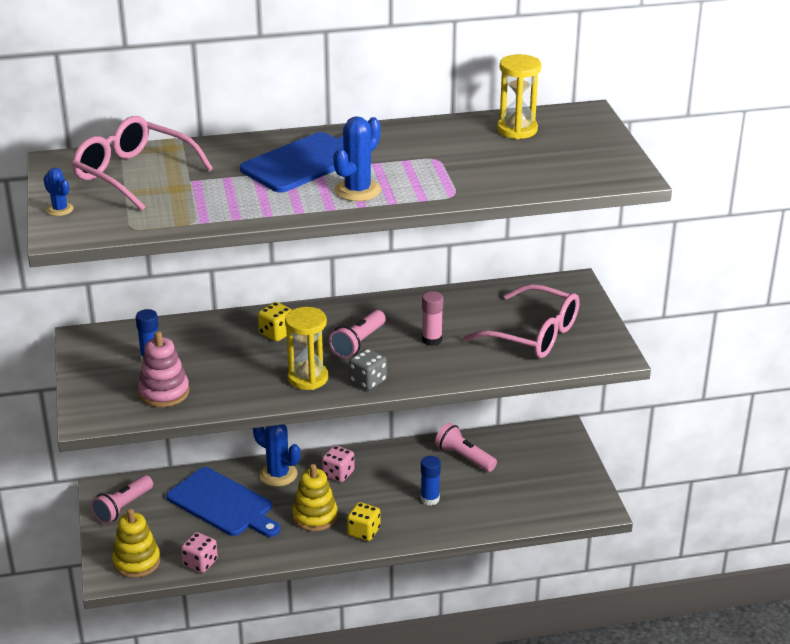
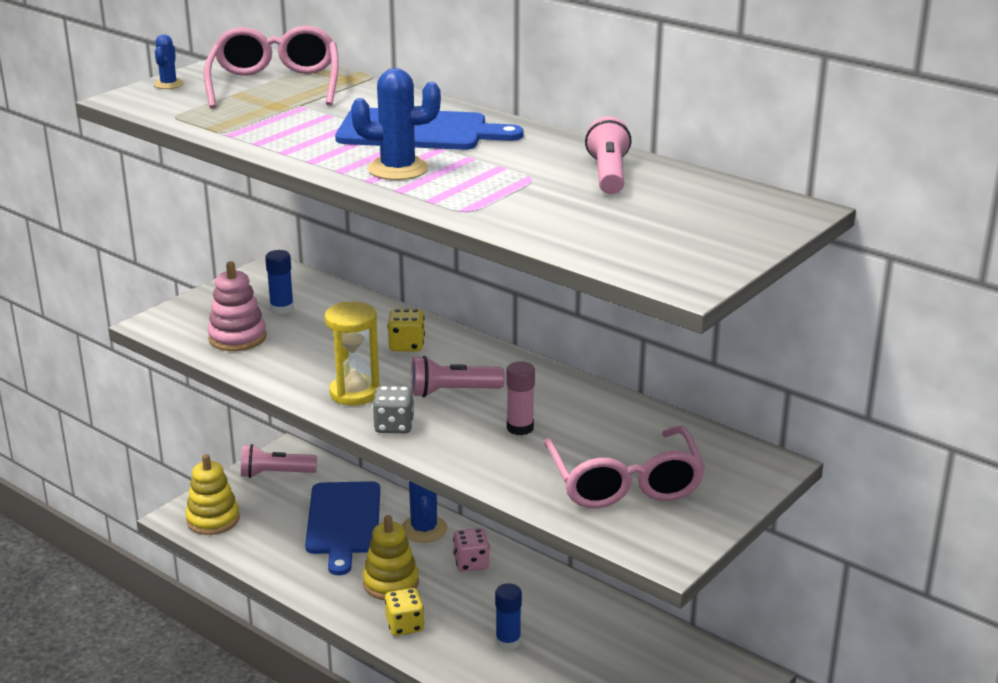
camera: 50 degrees right, 5 degrees down
(200, 563) = (249, 553): pink dice -> none
(464, 457) = (605, 629): pink flashlight -> pink flashlight (608, 174)
(517, 130) = (677, 191): yellow hourglass -> none

